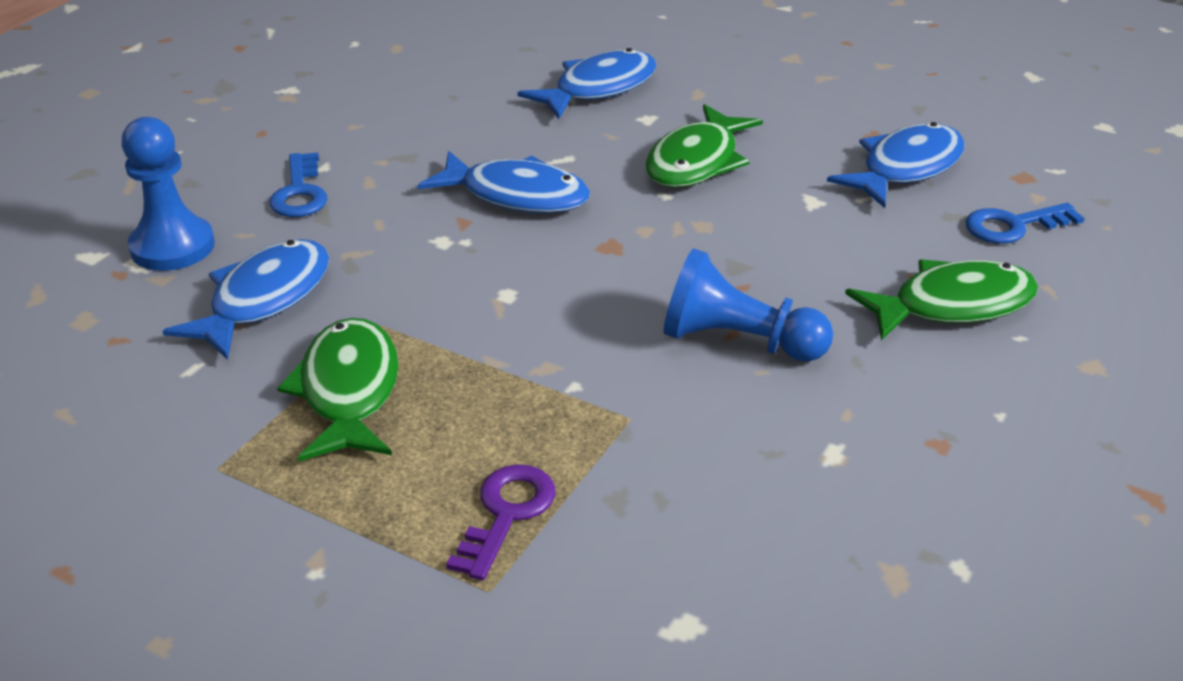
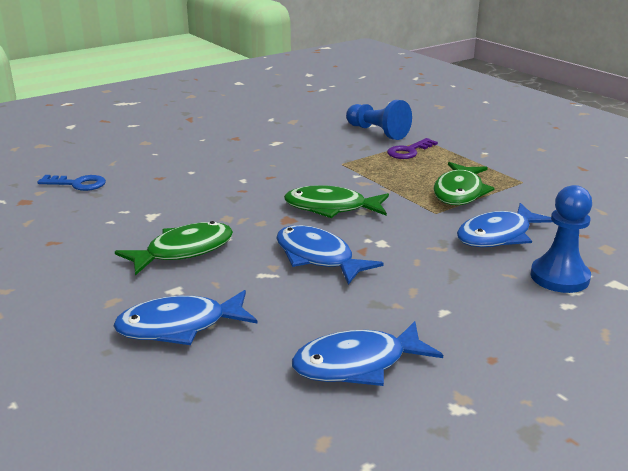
camera: 155 degrees left, 10 degrees down
(299, 193) = (466, 294): blue key -> none
(738, 341) = (270, 174): blue pawn -> blue pawn (377, 132)
(905, 168) = (74, 219): blue fish -> blue fish (357, 364)
(952, 305) = (162, 166): green fish -> green fish (331, 208)

